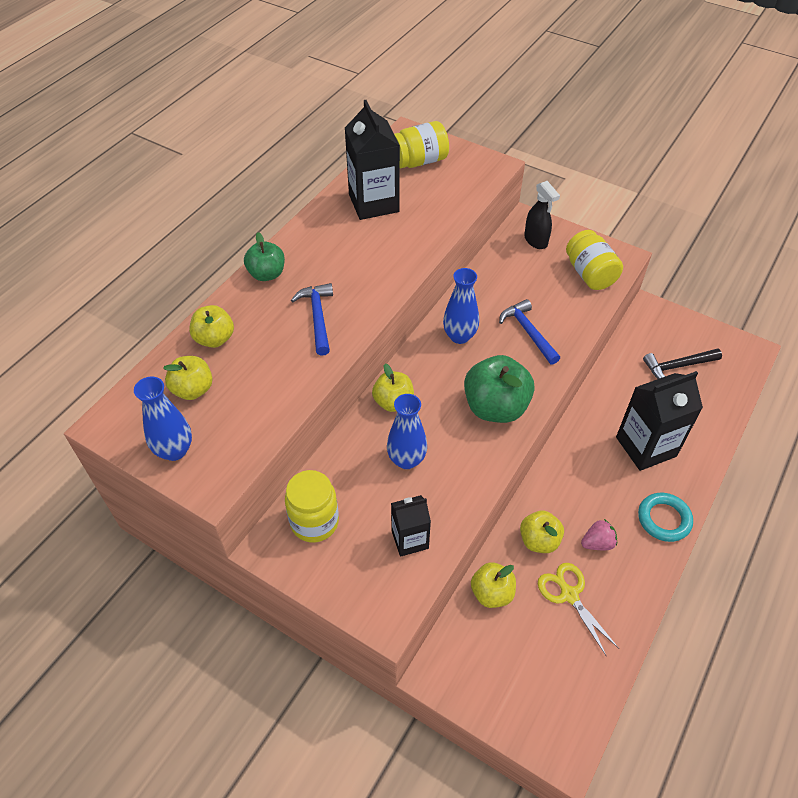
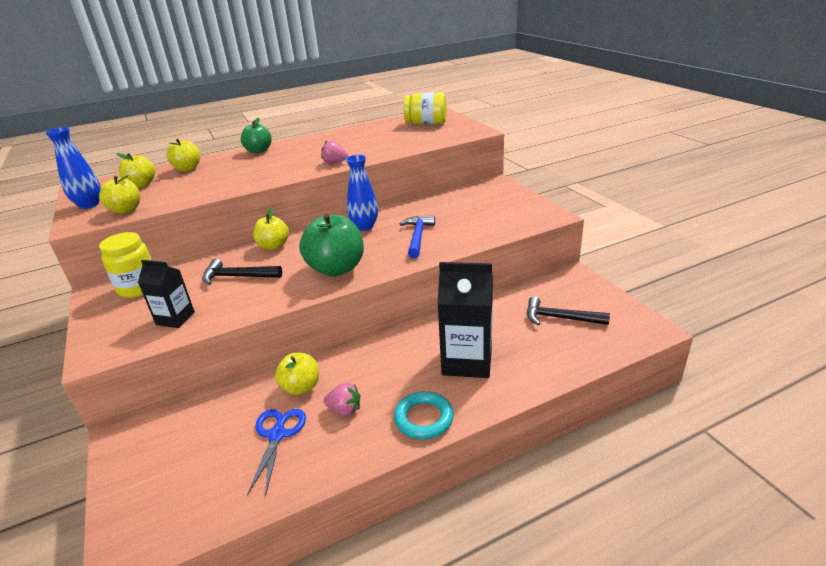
camera: 35 degrees right, 20 degrees down
(318, 317) = (255, 172): blue hammer -> none
(374, 203) = (368, 135): black carton -> none
(395, 270) = (334, 162): none -> pink strawberry
(406, 460) = (237, 276): blue vase -> black hammer
(492, 593) = (224, 405): yellow apple -> yellow apple (126, 210)
(536, 241) = (489, 193): black spray bottle -> none
(569, 595) = (277, 435): yellow scissors -> blue scissors
(590, 274) = (510, 218): yellow jar -> none

